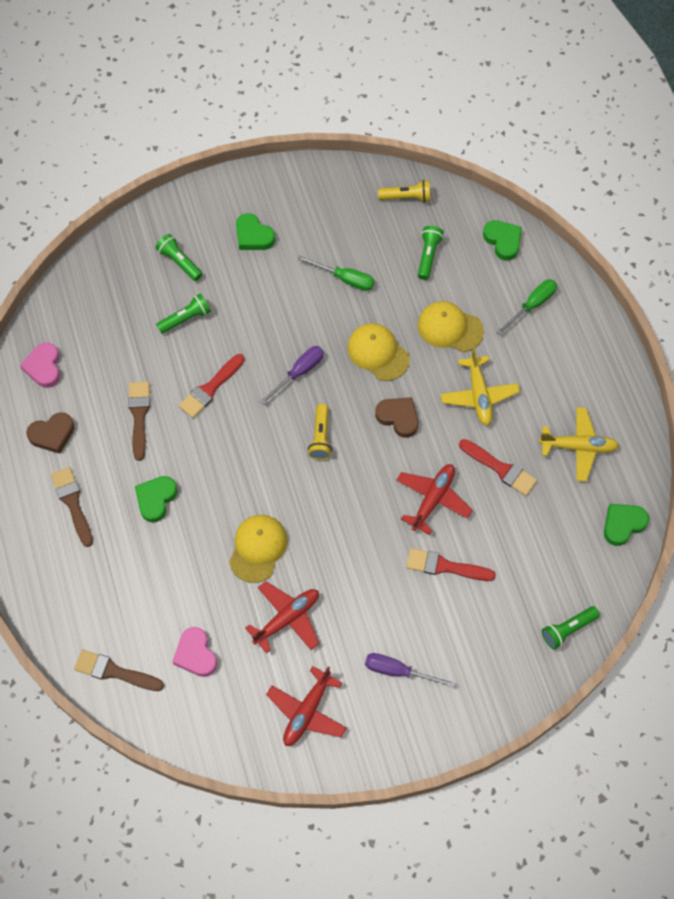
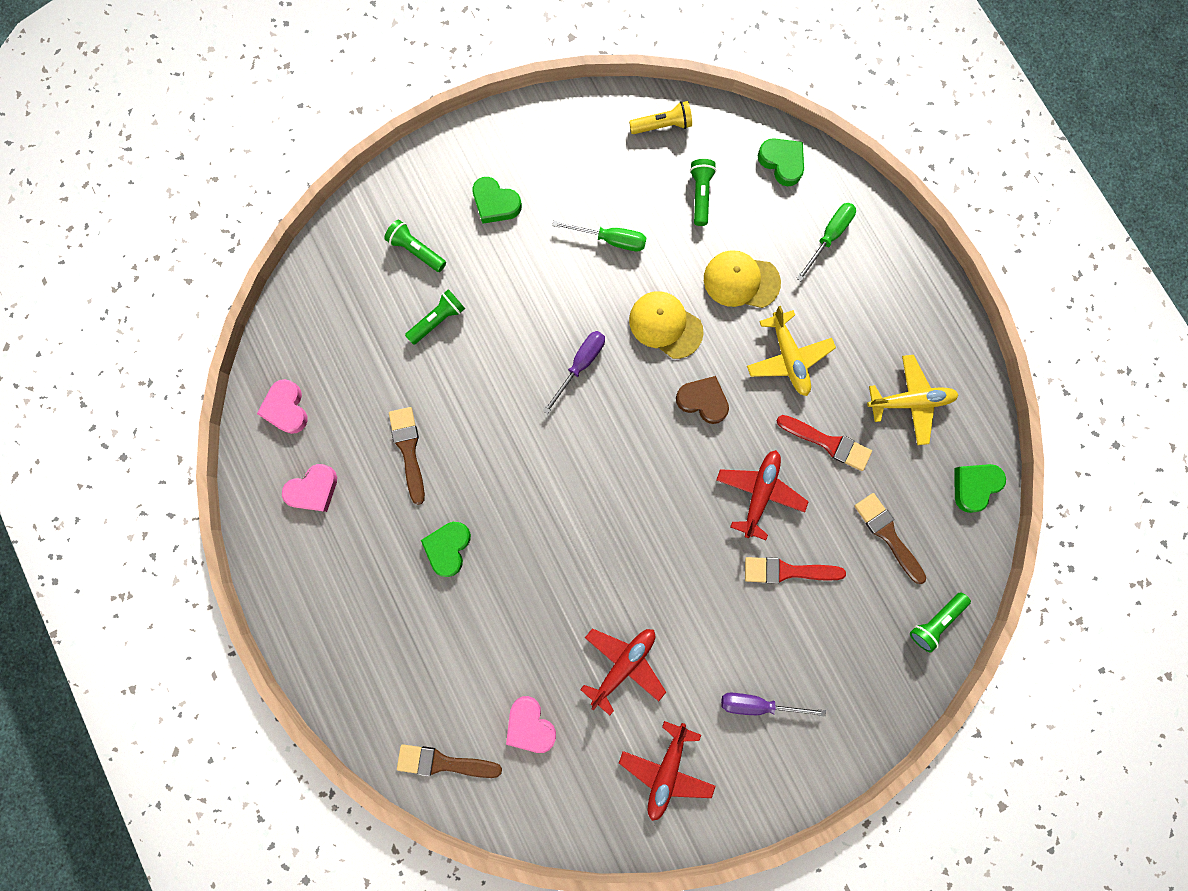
camera: 10 degrees left, 15 degrees up
(52, 434) = (313, 489): brown heart -> pink heart
(72, 503) = (354, 569): brown brush -> brown brush (887, 534)
(210, 388) = (483, 402): red brush -> none
(258, 548) = (575, 587): yellow cap -> none
(321, 437) = (620, 440): yellow flashlight -> none

